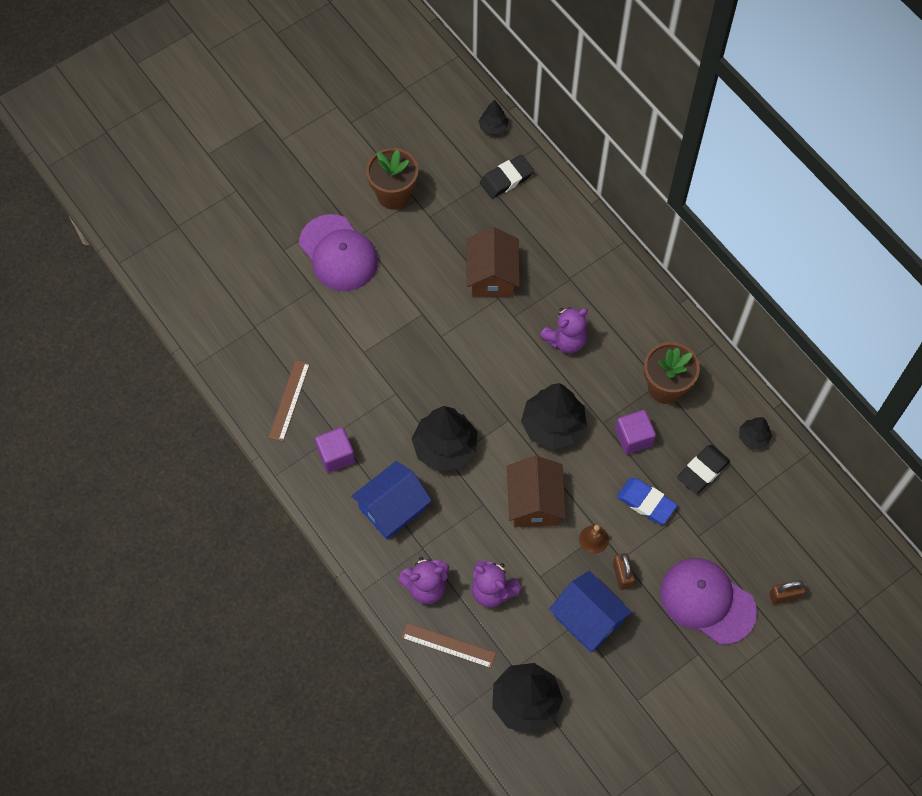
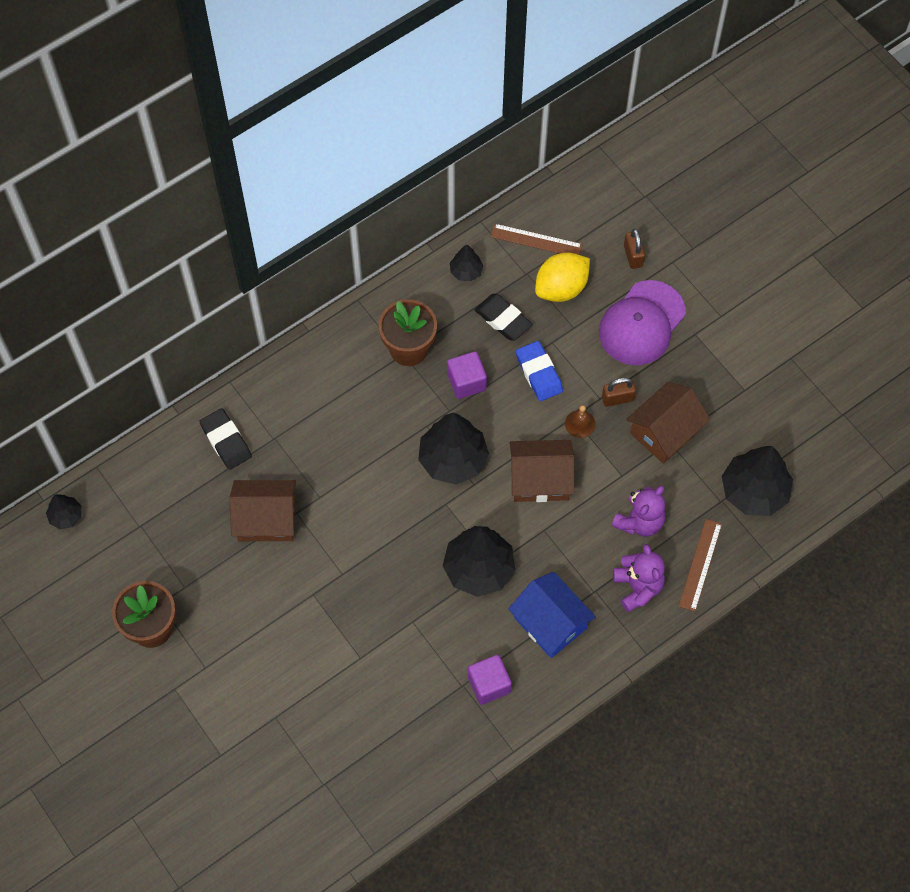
camera: 90 degrees left, 0 degrees up
(289, 400) = (420, 739): brown ruler -> brown ruler (536, 240)
(338, 253) = (229, 690): purple cap -> none
(506, 179) = (139, 502): black eraser -> black eraser (226, 441)
(565, 340) = (350, 444): purple teddy bear -> none
(588, 618) = (665, 431): blue house -> brown house
(646, 502) = (538, 373): blue eraser -> blue eraser turned 60 degrees counterclockwise
(741, 525) = (561, 288): none -> yellow lemon

